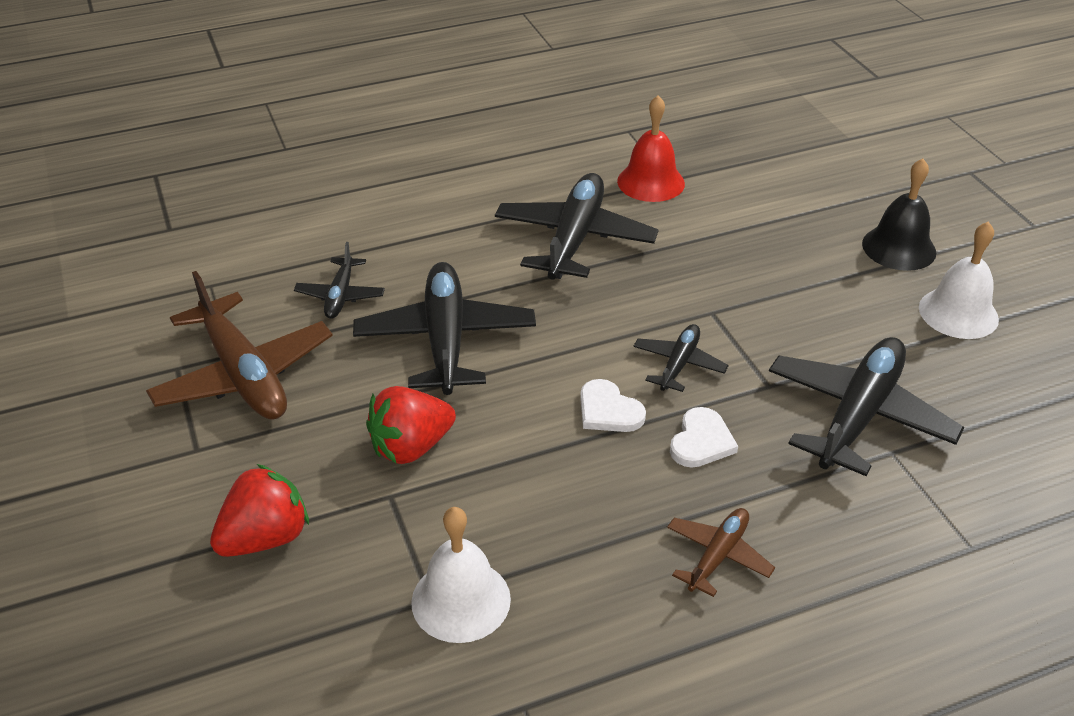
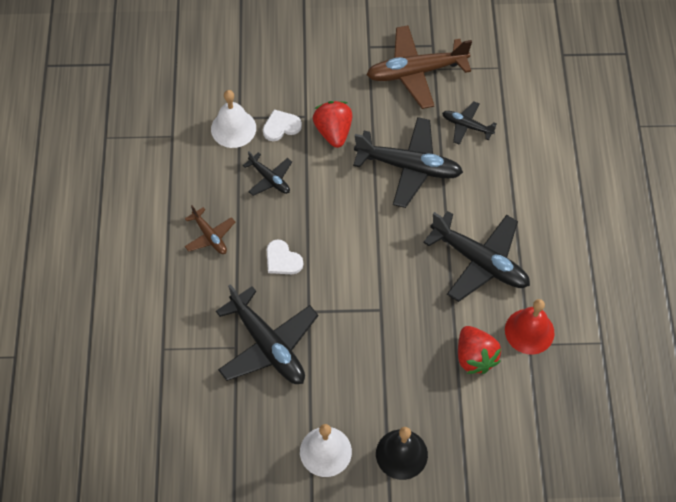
camera: 110 degrees right, 20 degrees up
(265, 537) = (301, 65): red strawberry -> red strawberry (475, 357)
(608, 410) = (322, 225): white heart -> white heart (281, 126)
(679, 364) = (343, 273): black plane -> black plane (270, 179)

